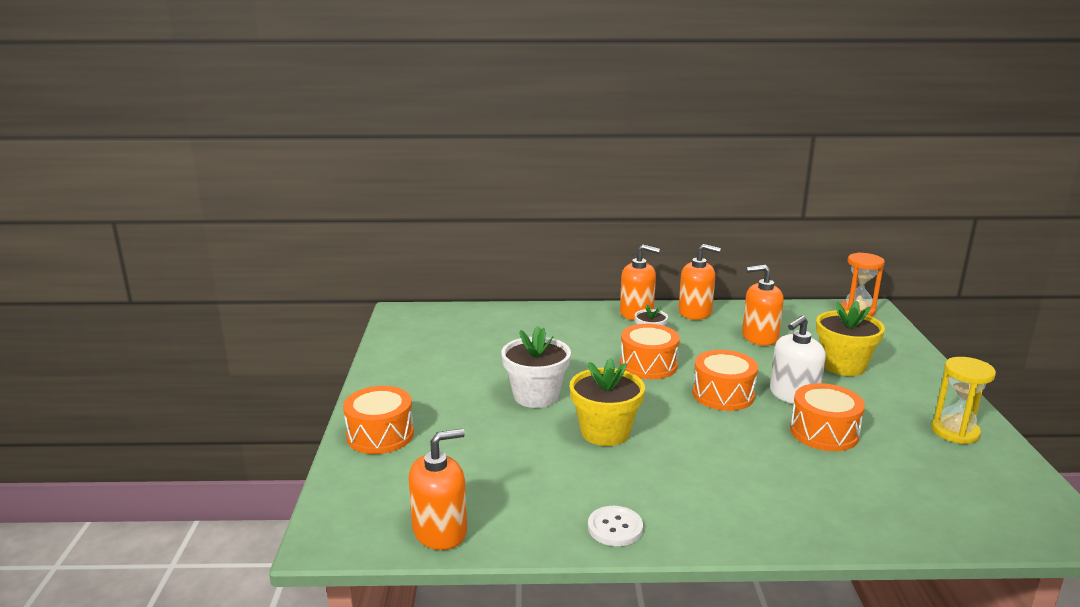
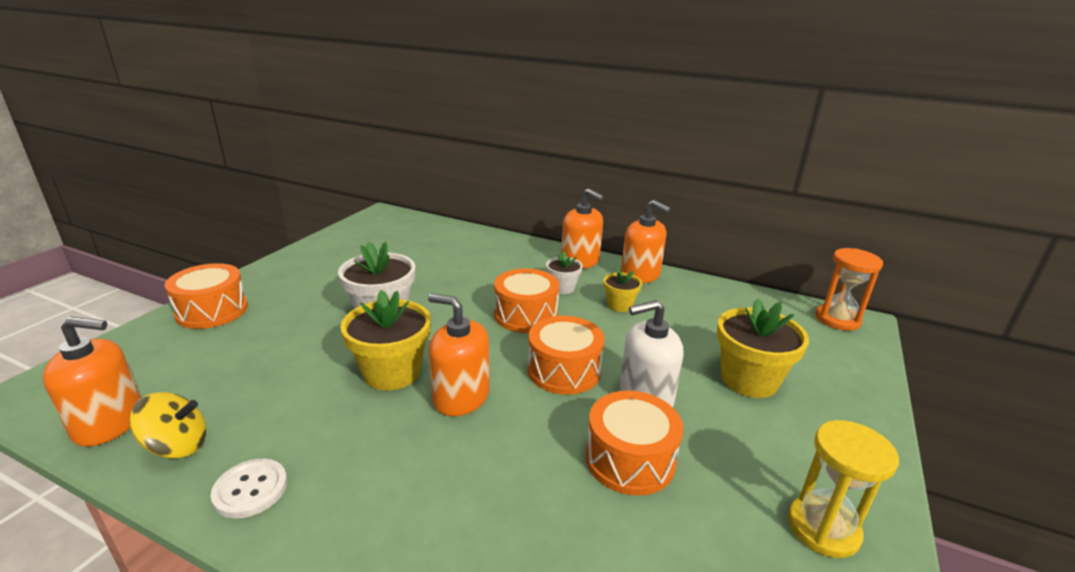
camera: 25 degrees right, 5 degrees up
(520, 525) = (177, 446): none -> yellow spinning top
(707, 339) = (619, 305): none -> yellow flower pot
(759, 337) = (682, 318): orange soap dispenser -> orange soap dispenser (461, 397)

